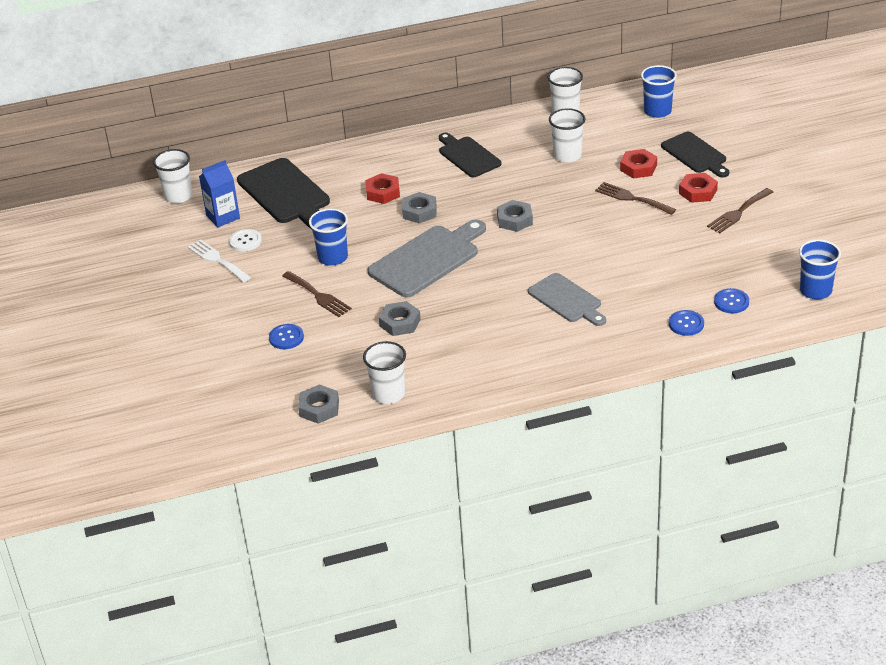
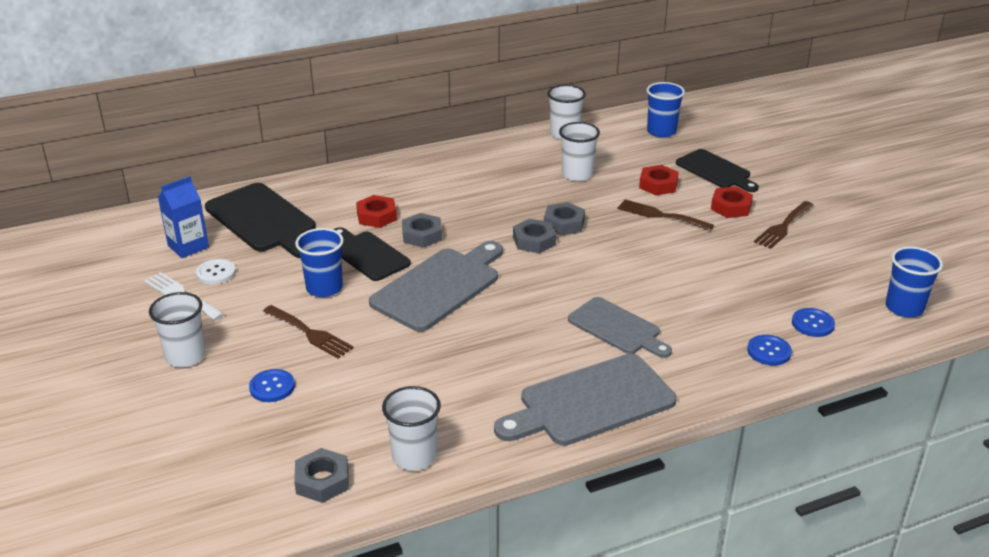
camera: 10 degrees left, 5 degrees down
(178, 196) = (134, 225): white cup -> white cup (185, 356)
(400, 323) = (416, 363): grey nut -> grey nut (564, 224)
(468, 156) = (467, 177): black cutting board -> black cutting board (368, 255)
(531, 359) = (591, 402): none -> grey cutting board

